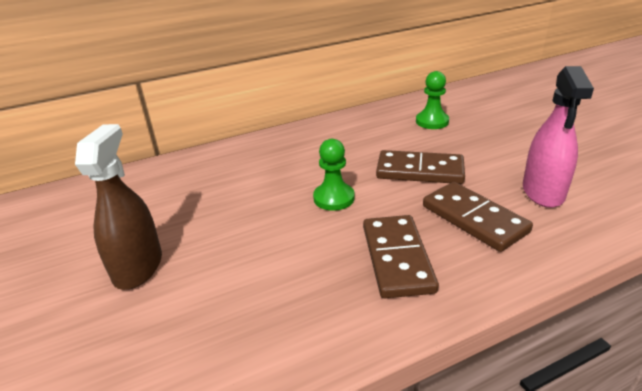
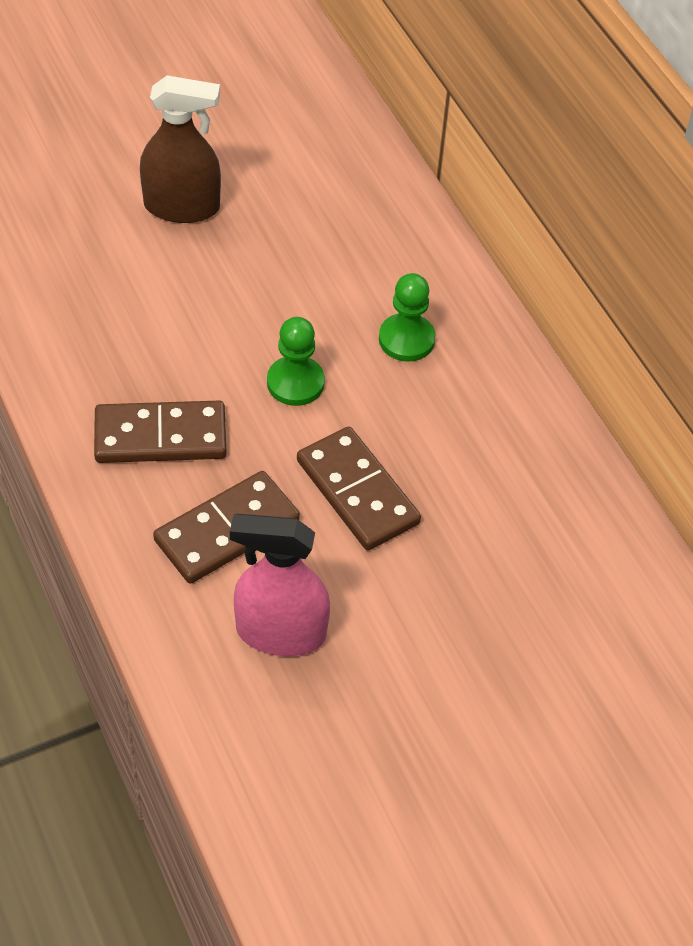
camera: 85 degrees right, 20 degrees up
(420, 171) = (357, 492): brown domino -> brown domino turned 45 degrees counterclockwise
(432, 121) = (531, 539): green pawn -> green pawn (406, 339)

